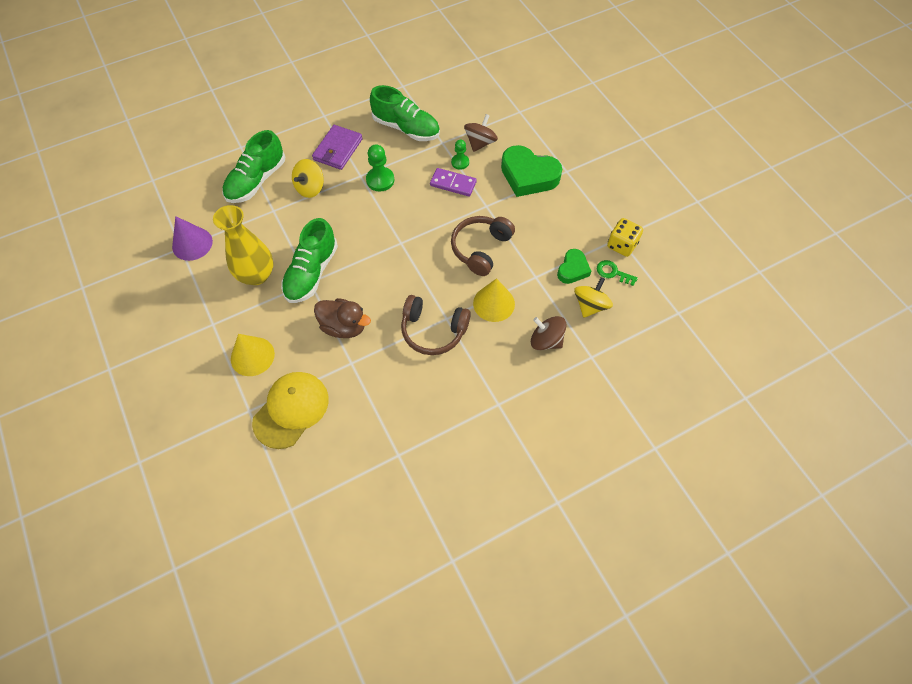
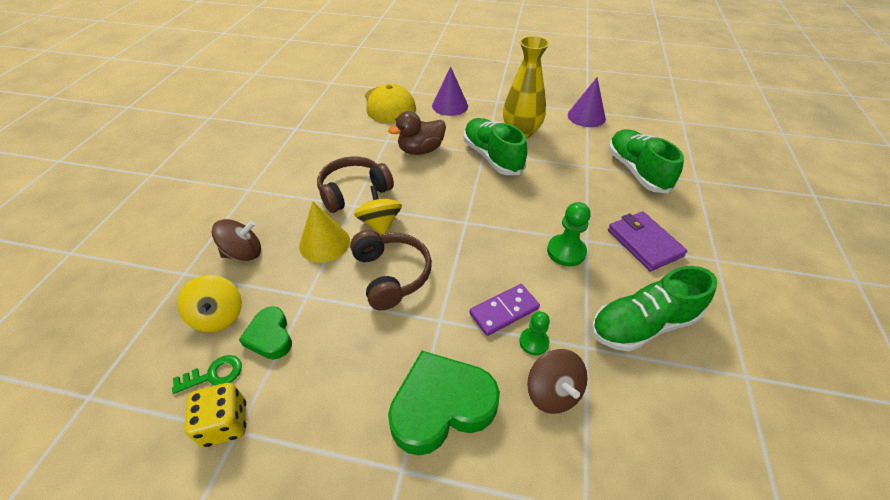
camera: 130 degrees right, 15 degrees down
(252, 356) = (450, 105): yellow cone -> purple cone
(310, 188) = (598, 198): yellow spinning top -> yellow spinning top (380, 223)

